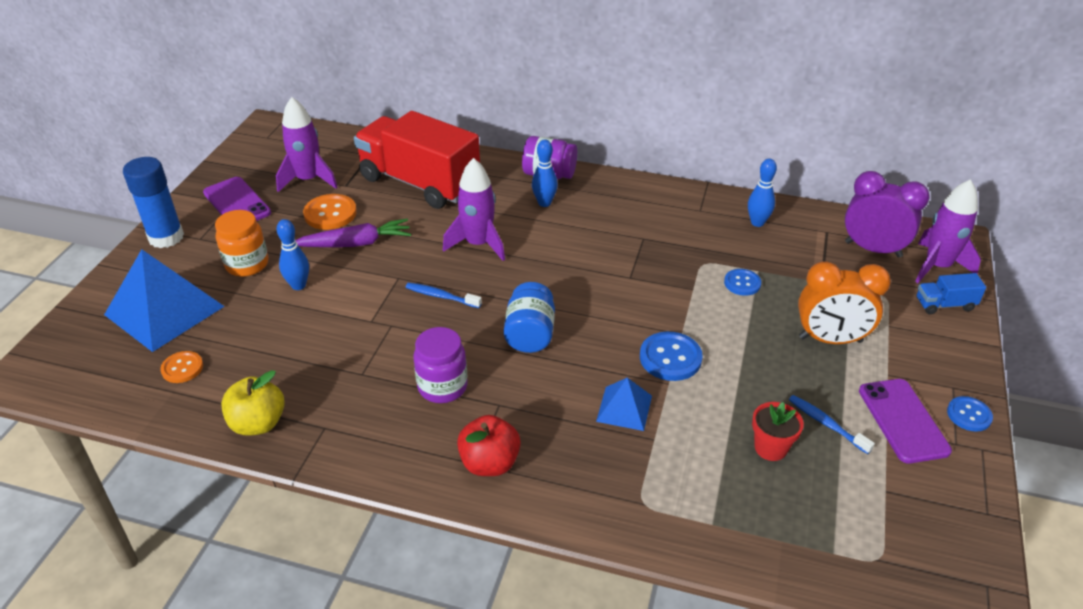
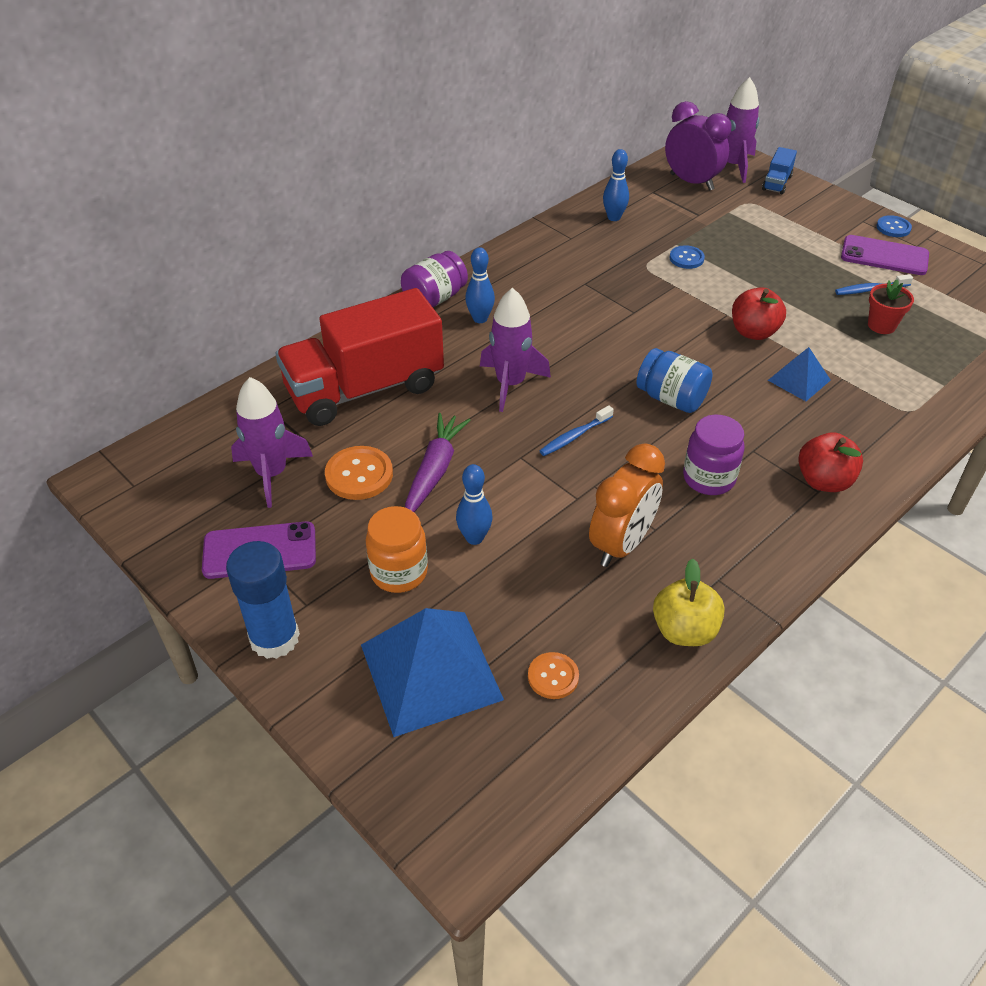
camera: 60 degrees left, 5 degrees up
(670, 358) = (753, 332): blue button -> red apple
(830, 339) = (782, 247): orange clock -> orange clock (621, 544)
(873, 249) = (691, 182): purple clock -> purple clock turned 75 degrees clockwise

